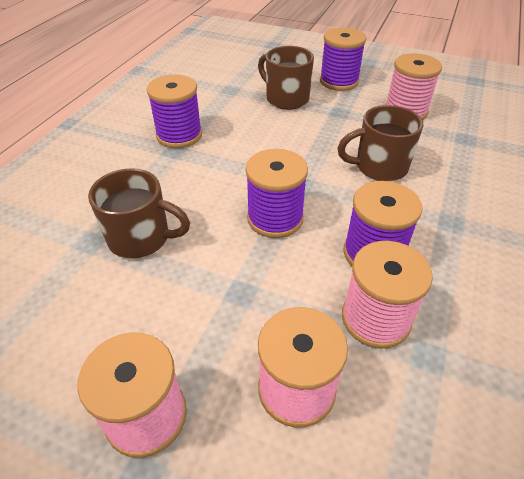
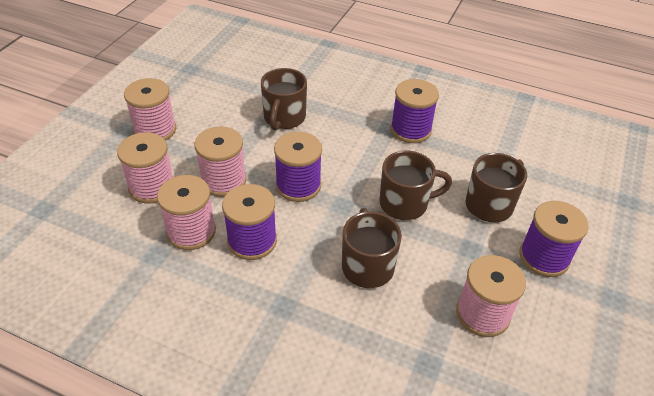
camera: 90 degrees right, 0 degrees up
(273, 294) = (223, 181): none -> pink spool
(292, 143) = (405, 204): none -> brown mug

